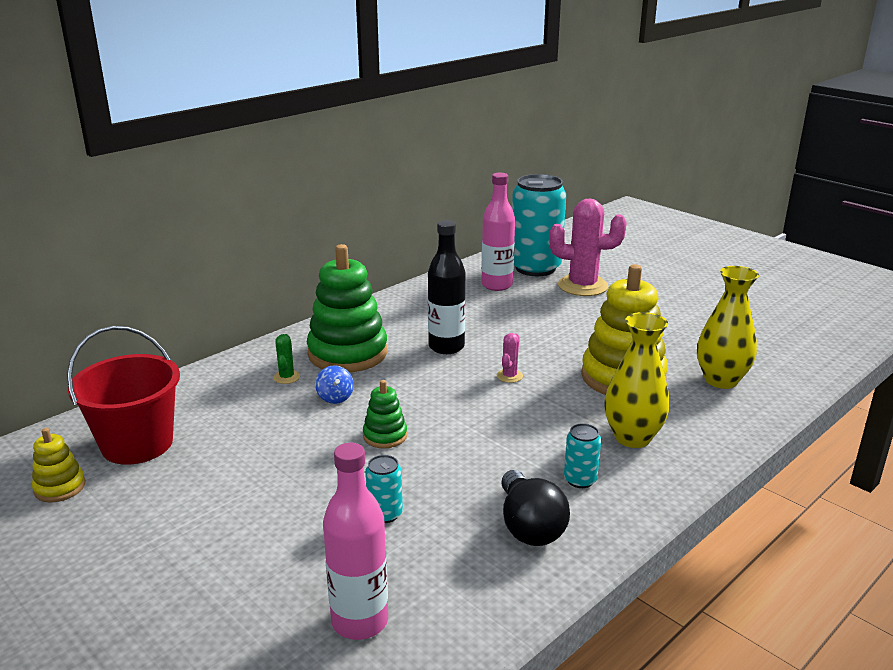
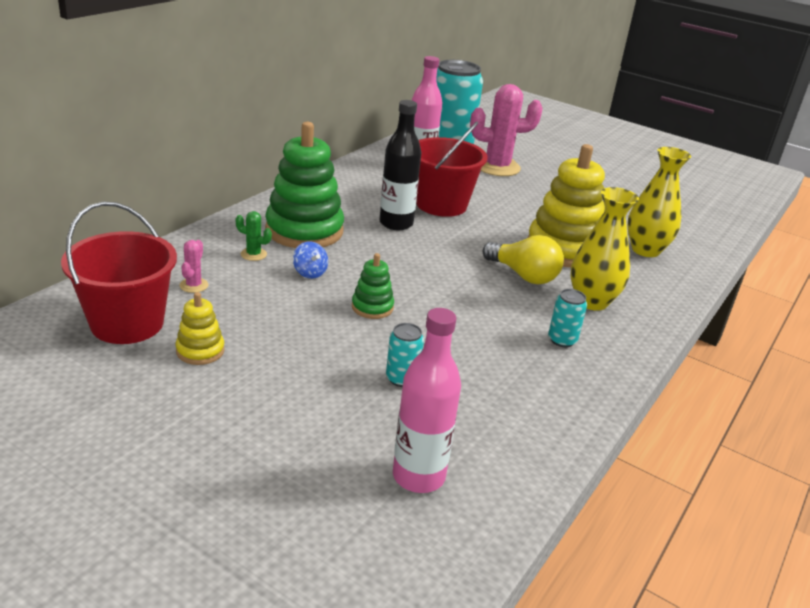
camera: 15 degrees left, 5 degrees up
(60, 487) = (62, 370): yellow stacking toy -> yellow stacking toy (200, 351)
(286, 377) = (253, 254): green cactus -> green cactus turned 60 degrees counterclockwise
(503, 327) = (441, 204): none -> red bucket
(509, 376) = (464, 249): pink cactus -> pink cactus (194, 285)
(529, 526) = (534, 383): black light bulb -> none
(564, 406) = (523, 275): none -> yellow light bulb

